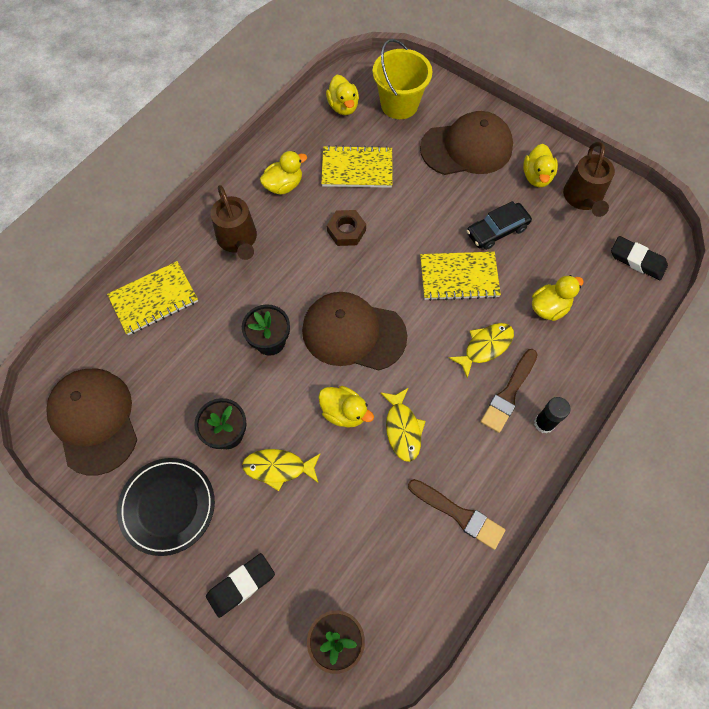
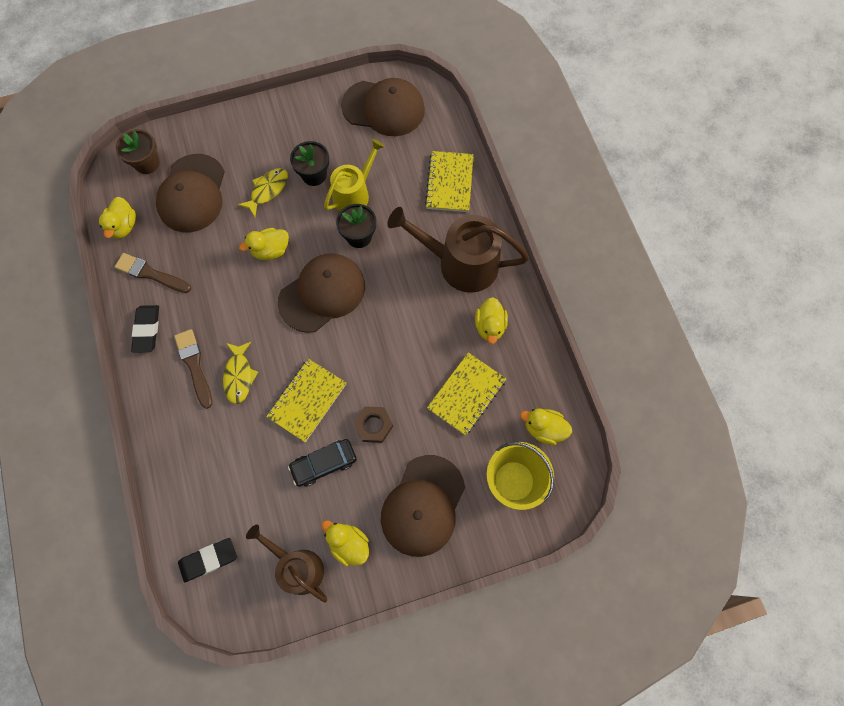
camera: 125 degrees right, 5 degrees up
(168, 506) = (295, 120): black plate -> none
(225, 377) = (354, 194): none -> yellow watering can
(238, 239) = (461, 263): brown watering can -> brown watering can, size x1.56
(241, 585) = (218, 133): black eraser -> black eraser (147, 330)
(338, 549) = (192, 194): none -> brown cap
(346, 231) = (411, 345): brown nut -> brown nut (373, 425)
(402, 429) = (230, 278): yellow fish -> none
(459, 514) = (150, 273): brown brush -> brown brush turned 45 degrees clockwise
(497, 230) = (324, 464): black car -> black car turned 120 degrees counterclockwise
(544, 423) = (155, 372): black glue stick -> none
(549, 307) = (229, 449): yellow duck -> yellow duck (123, 226)

